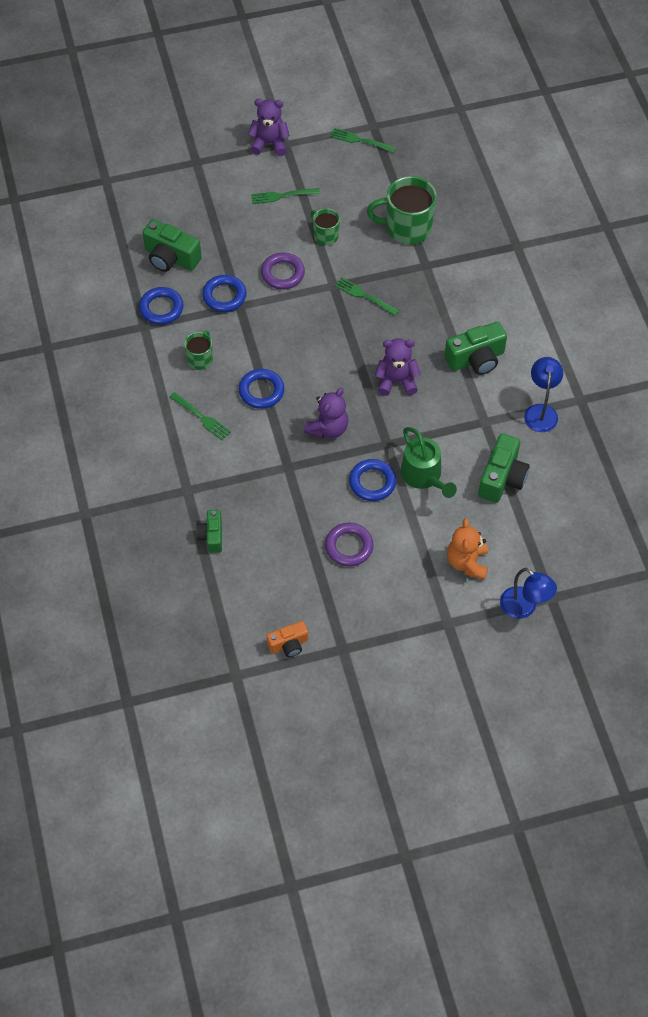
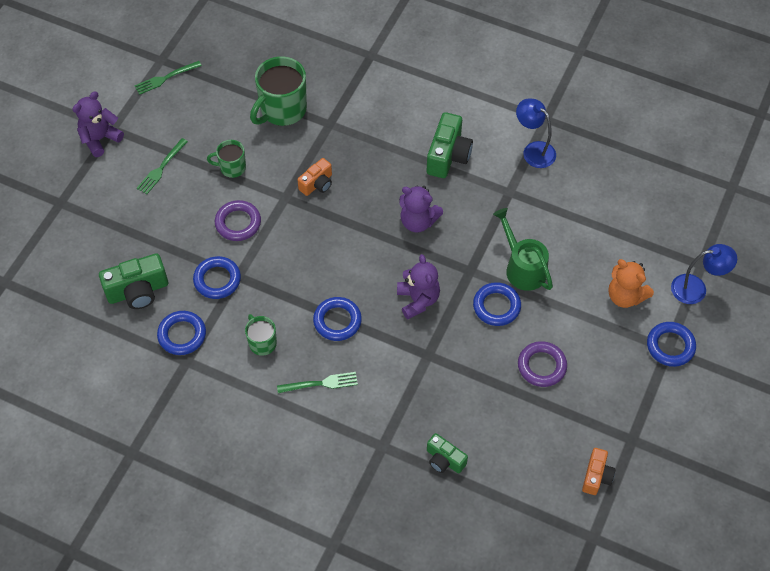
camera: 50 degrees left, 0 degrees up
(364, 296) = (317, 184): green fork -> orange camera
(396, 381) = (418, 221): purple teddy bear -> purple teddy bear turned 105 degrees counterclockwise
(424, 476) = (522, 267): green watering can -> green watering can turned 135 degrees counterclockwise
(451, 623) = (670, 346): none -> blue ring
(502, 478) = (570, 218): green camera -> none

